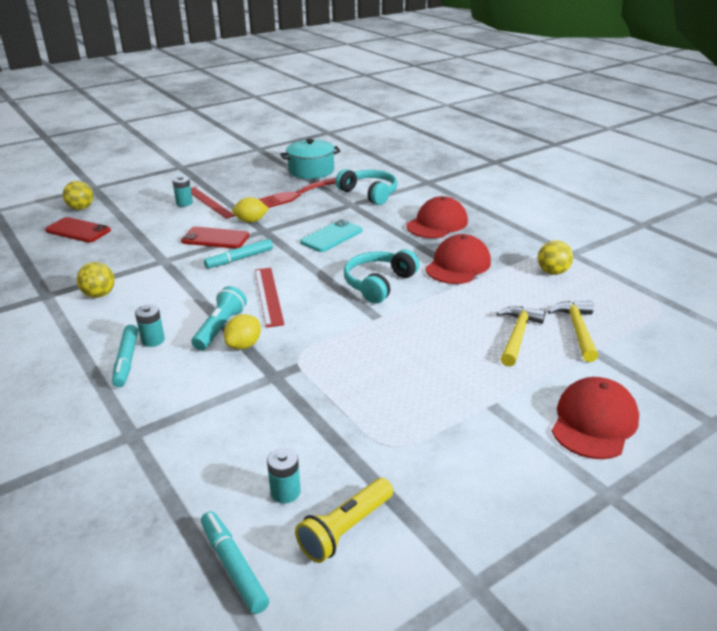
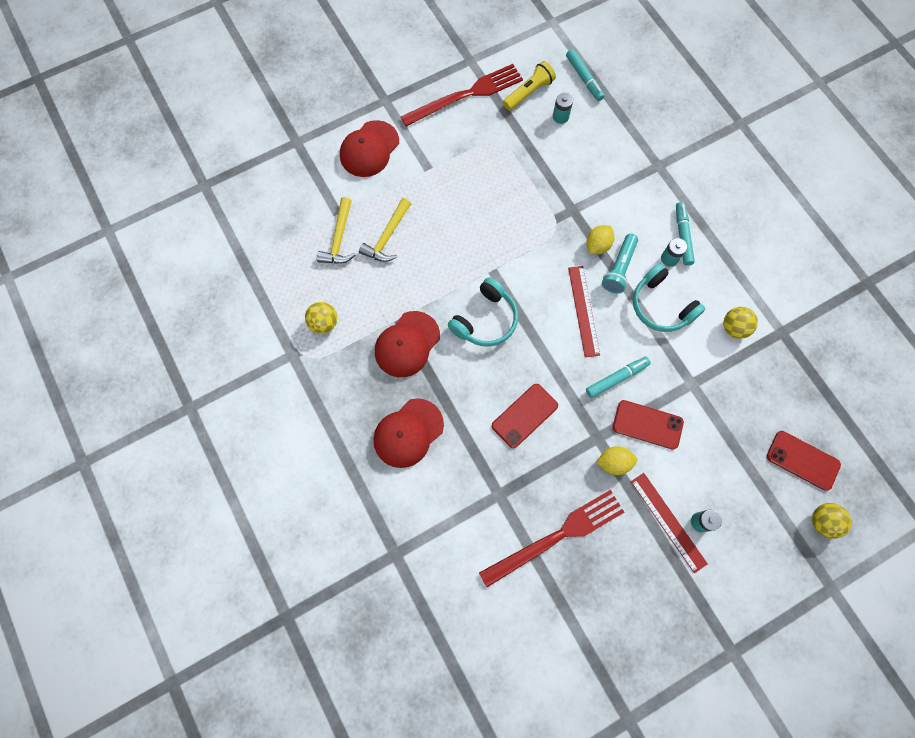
camera: 175 degrees left, 40 degrees up
(311, 170) = (546, 613): turquoise pot -> none
(331, 236) = (524, 415): turquoise phone -> red phone
(369, 193) = (474, 524): turquoise headphones -> turquoise headphones (661, 306)
(464, 515) = (466, 95): none -> red fork

